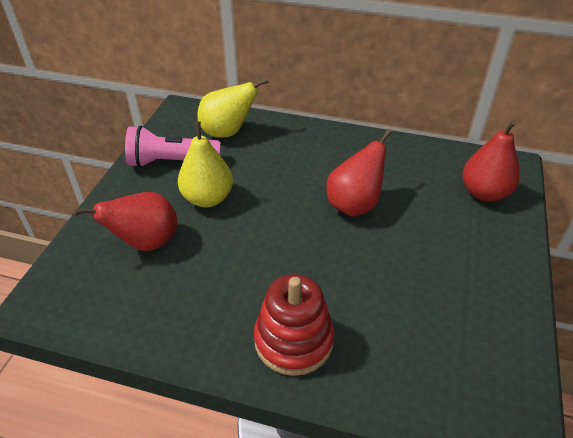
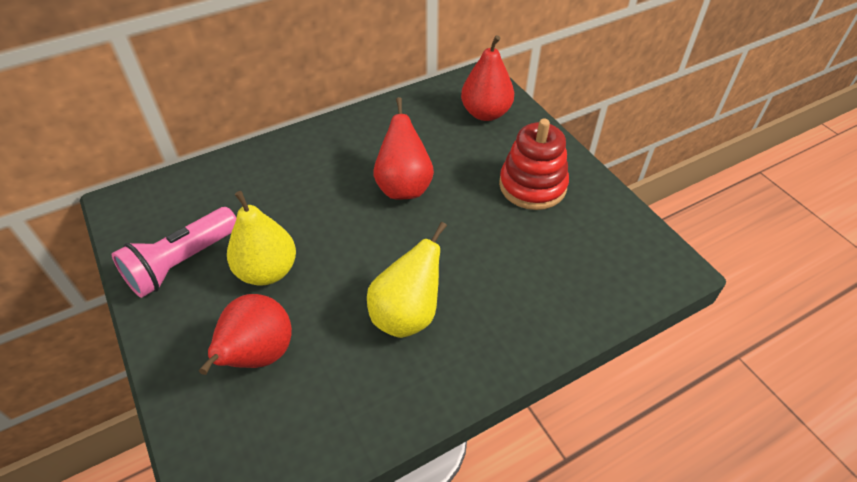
camera: 45 degrees left, 5 degrees up
(227, 132) = (206, 195): yellow pear -> yellow pear (407, 314)
(293, 340) = (484, 329): red stacking toy -> red stacking toy (532, 186)

